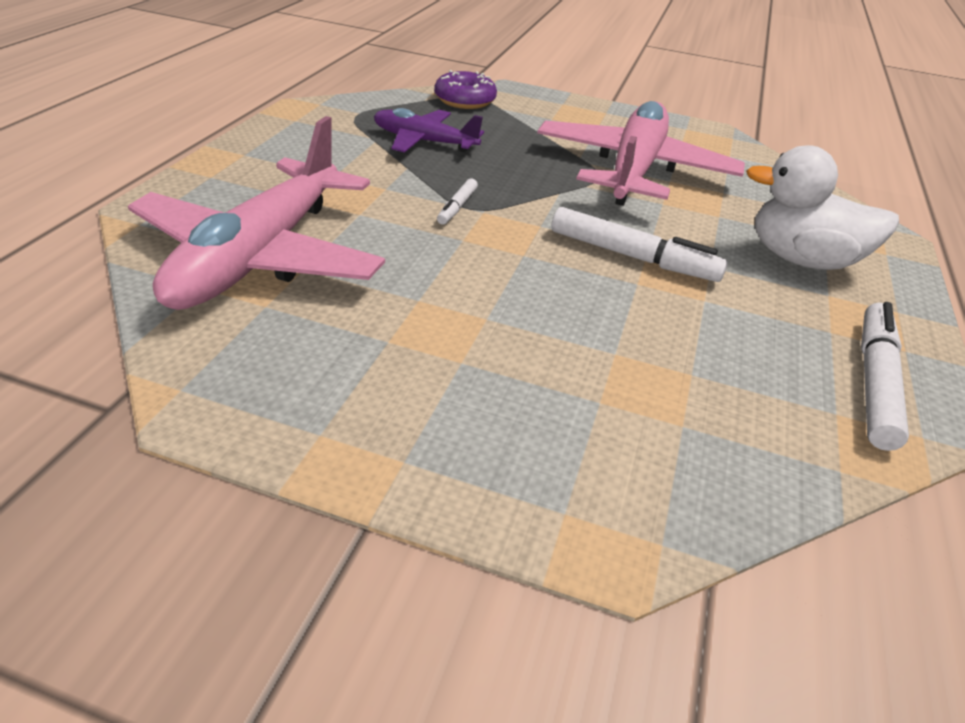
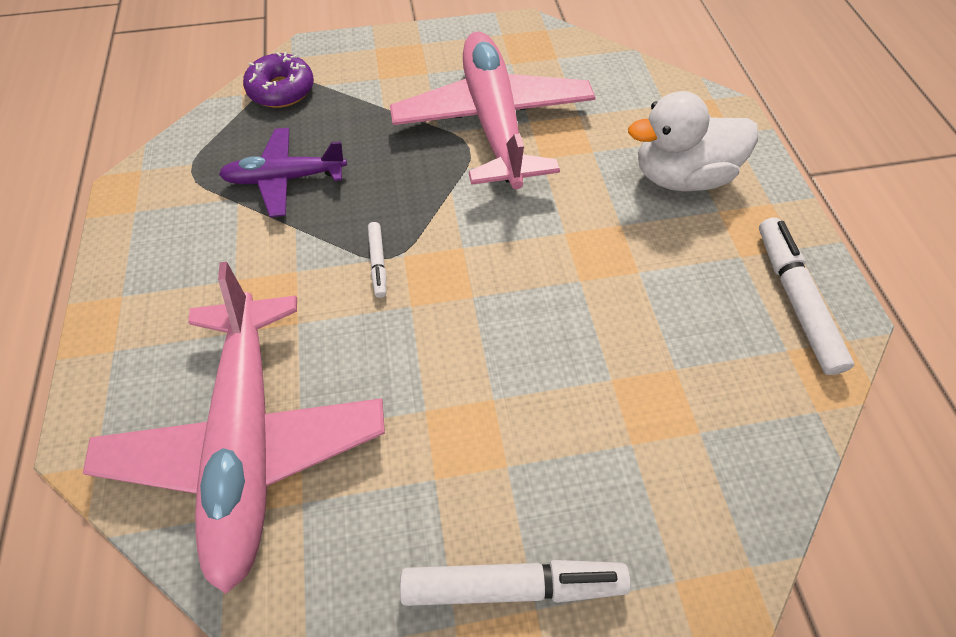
camera: 25 degrees left, 20 degrees up
(632, 257) = (558, 248): white marker -> white marker (513, 584)

